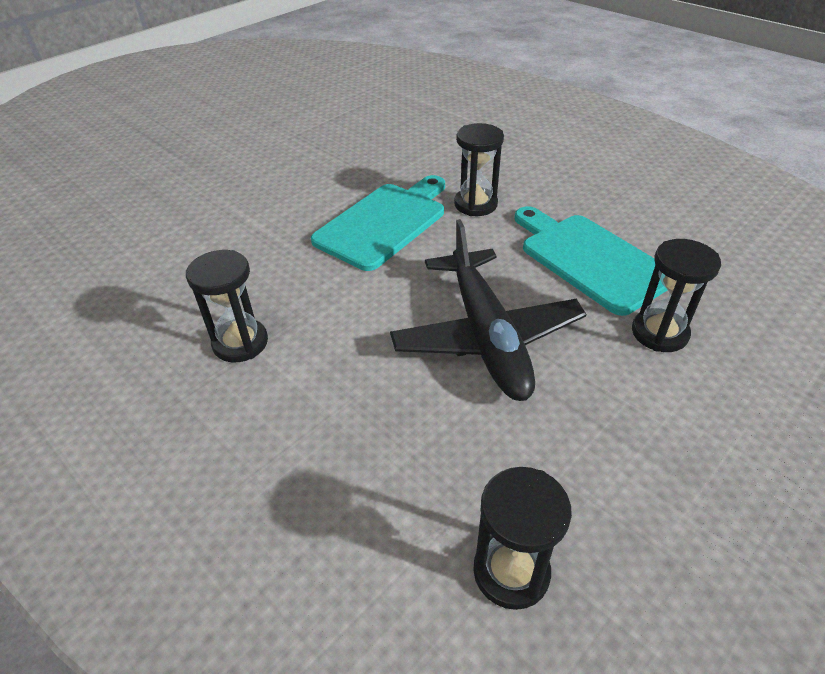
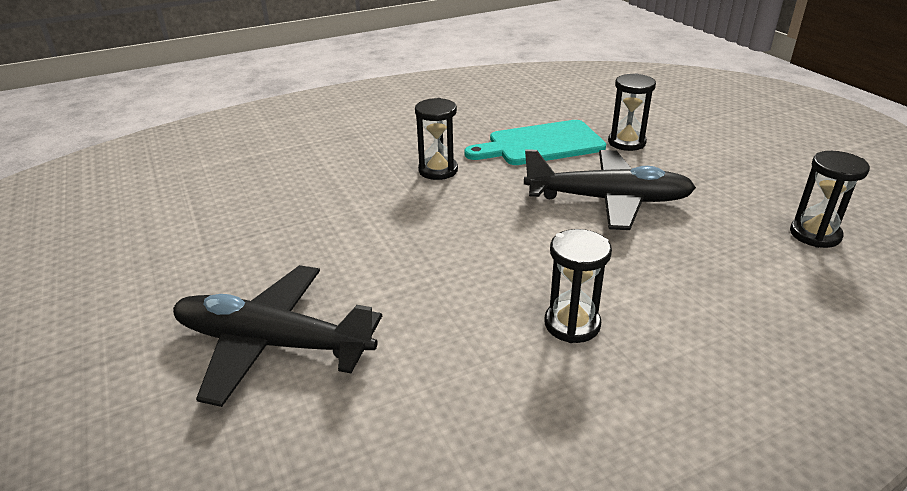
camera: 70 degrees left, 10 degrees down
(189, 198) = (273, 344): none -> black plane
(384, 223) = (432, 217): turquoise cutting board -> none

